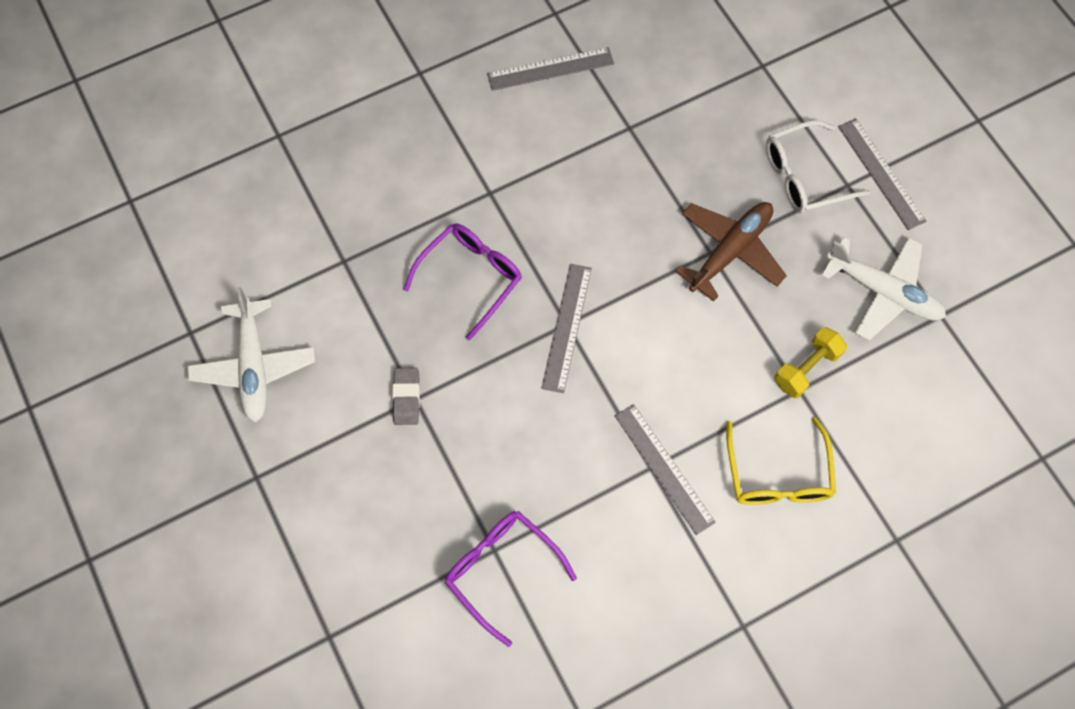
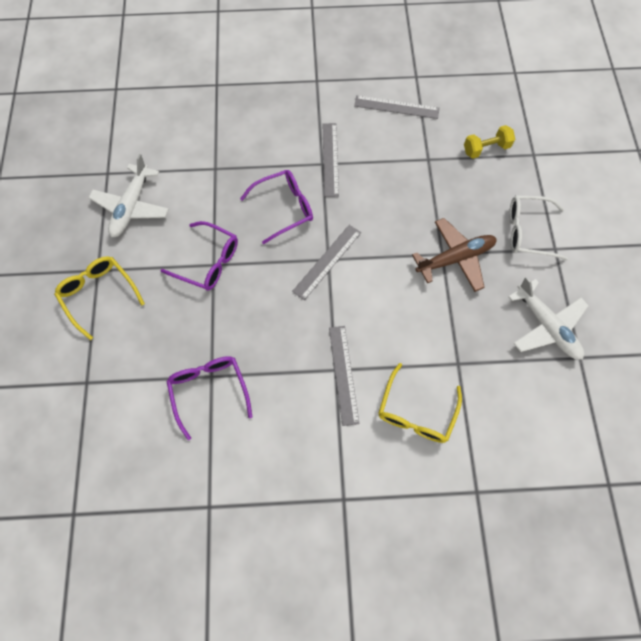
camera: 25 degrees right, 0 degrees up
(278, 510) = (99, 294): none -> yellow glasses
(406, 398) = (208, 262): grey eraser -> purple glasses
(806, 368) = (469, 352): yellow dumbbell -> yellow dumbbell (486, 149)
(881, 173) = (582, 250): grey ruler -> grey ruler (330, 159)

